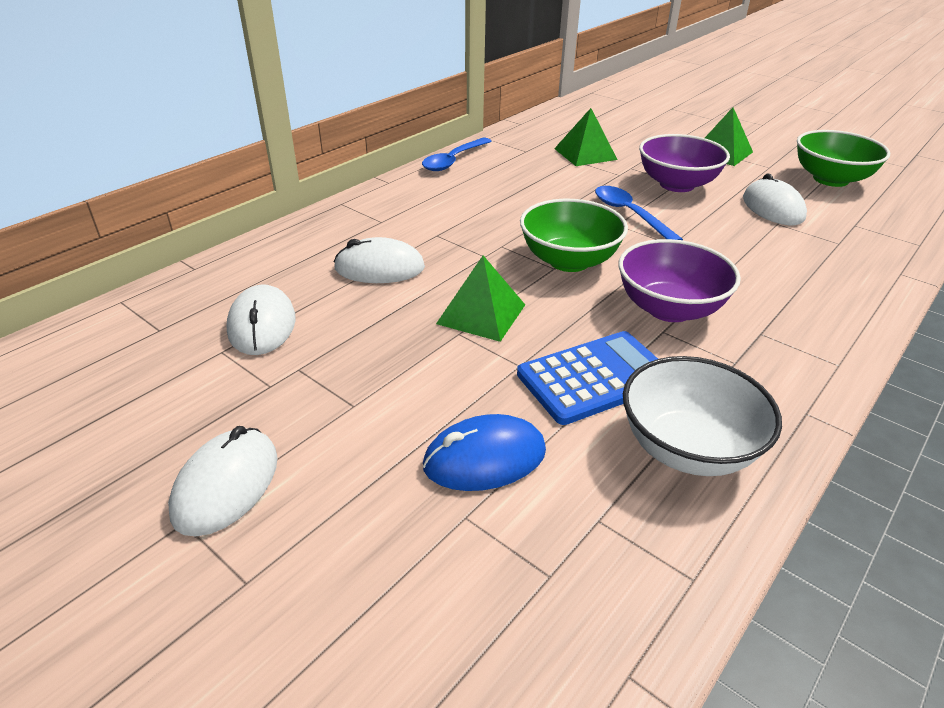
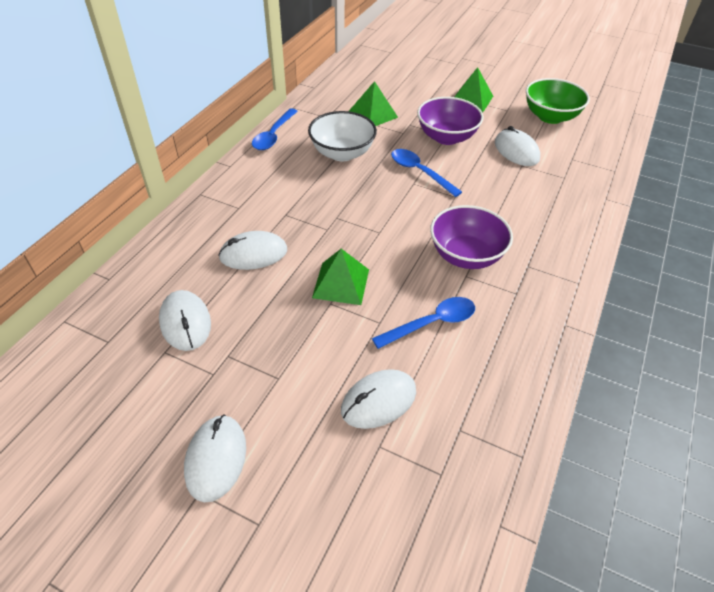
camera: 15 degrees left, 10 degrees up
(484, 458) = (378, 401): blue mouse -> white mouse
(569, 261) = (388, 224): green bowl -> none
(595, 378) = (431, 323): blue calculator -> blue spoon
(687, 448) = (500, 366): white bowl -> white bowl (342, 153)

